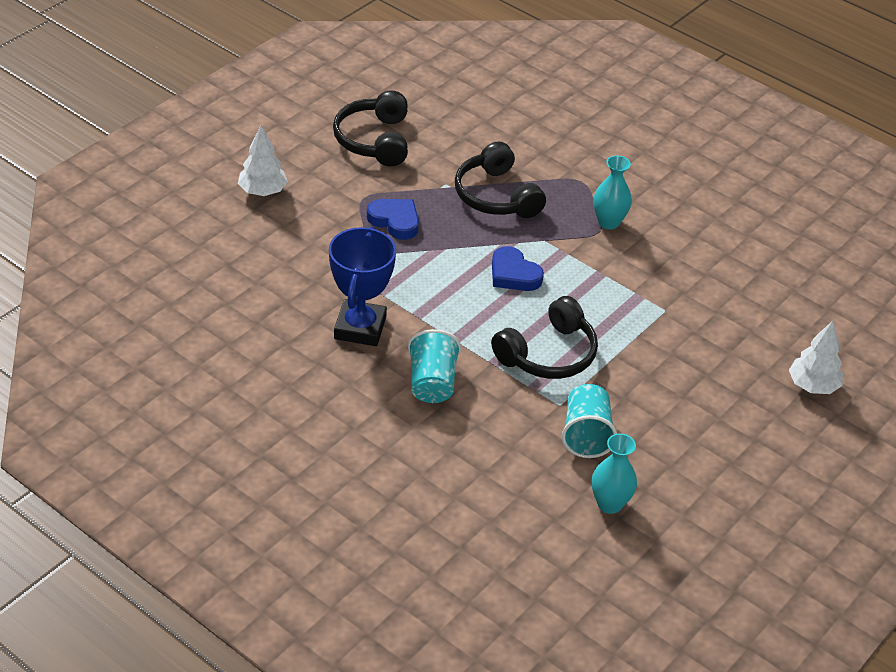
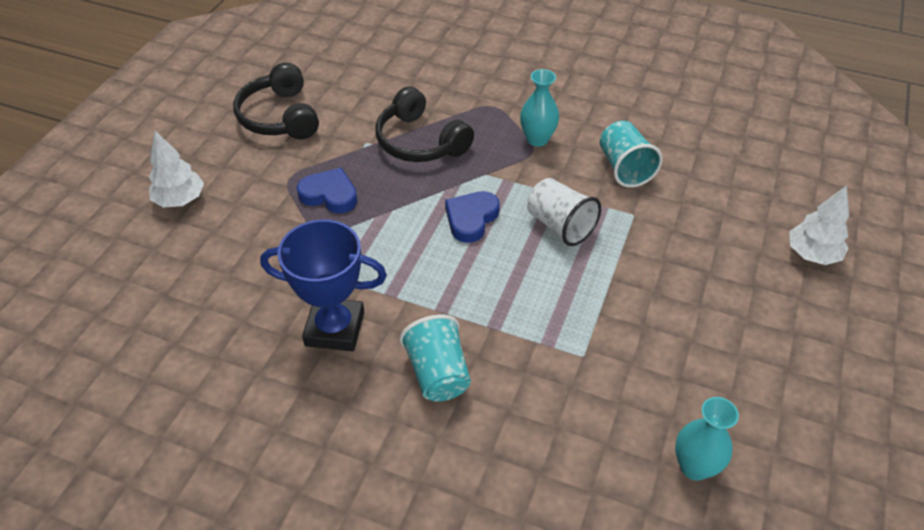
camera: 15 degrees left, 5 degrees up
(360, 328) = (335, 328): blue trophy -> blue trophy turned 75 degrees counterclockwise
(513, 274) = (471, 219): blue heart -> blue heart turned 90 degrees clockwise
(548, 354) = (544, 298): black headphones -> none
(586, 435) = (627, 385): turquoise cup -> turquoise cup (624, 168)
(592, 301) = (560, 226): none -> white cup

